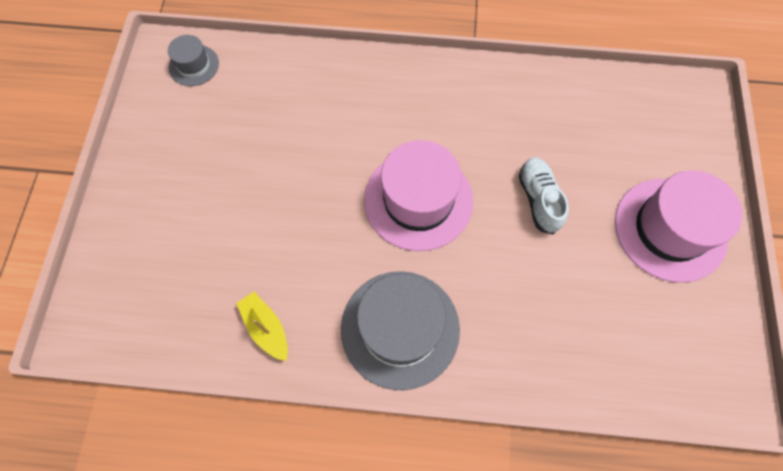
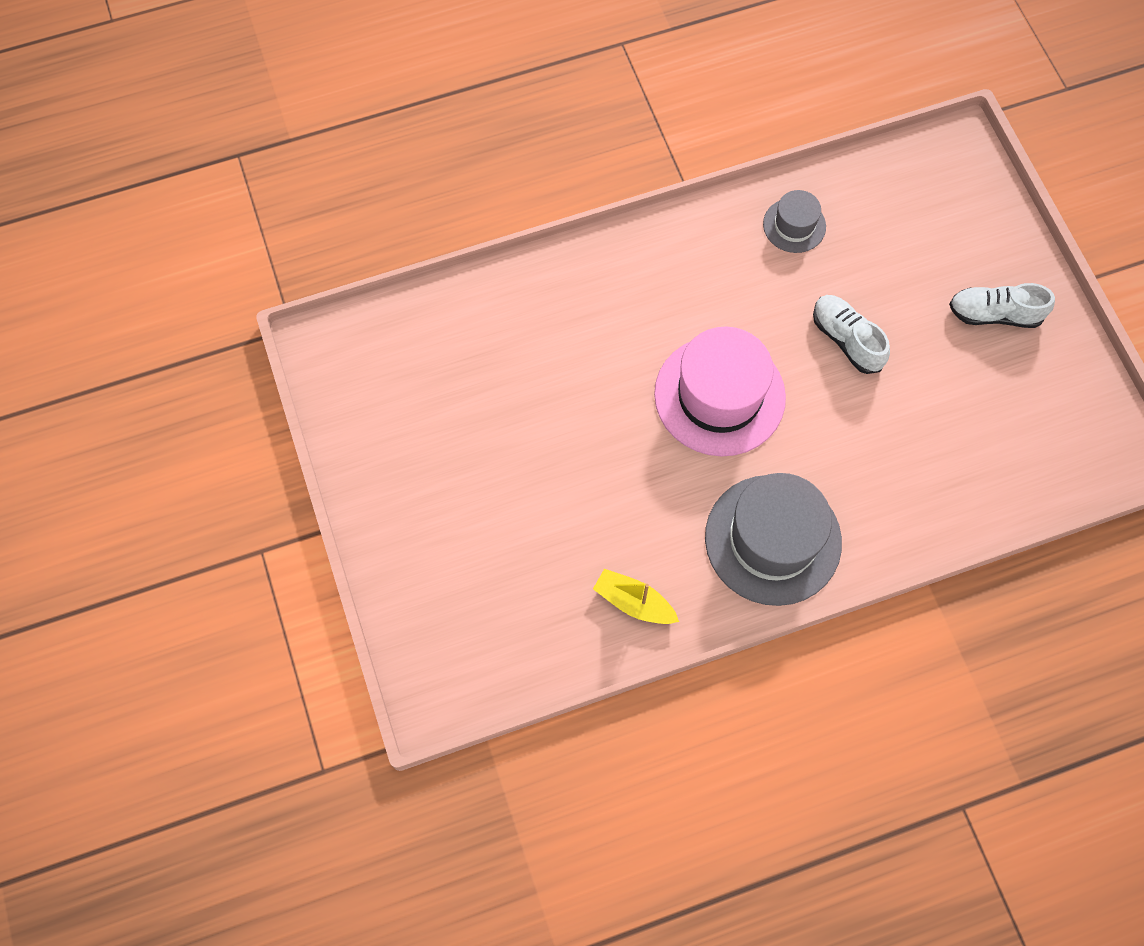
camera: 25 degrees left, 0 degrees up
(194, 65) = (371, 348): grey hat -> grey hat (794, 225)
(670, 229) = (994, 314): pink hat -> white shoe

